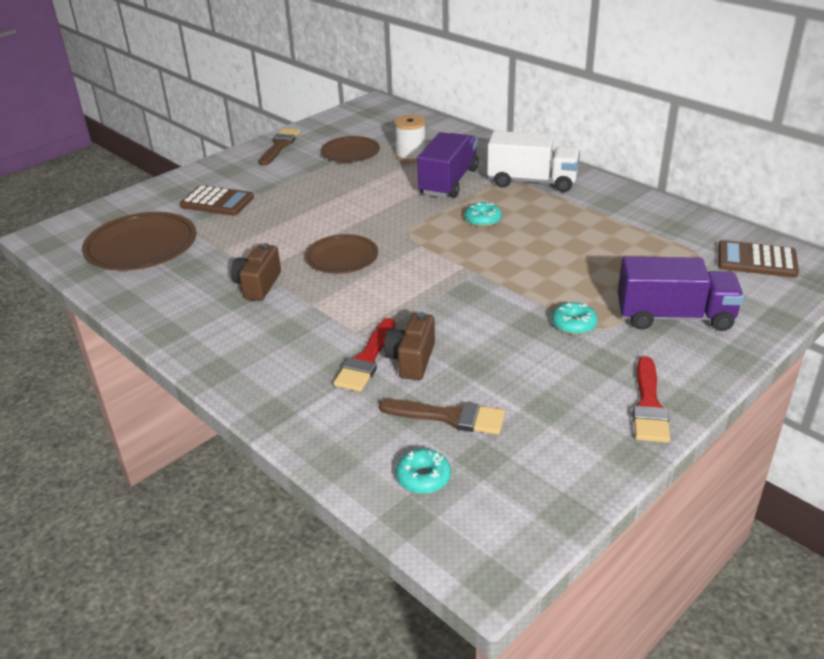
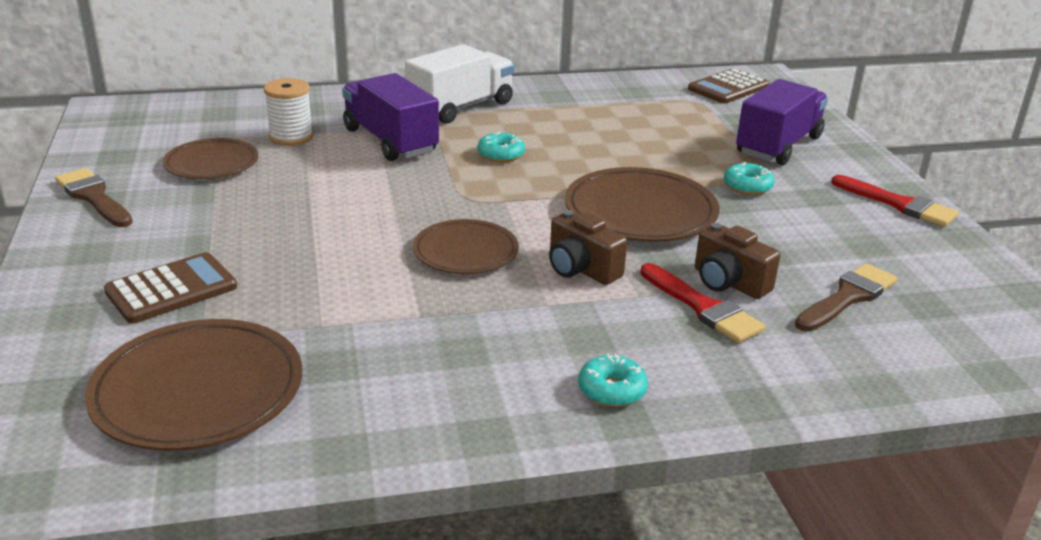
camera: 60 degrees left, 5 degrees down
(258, 285) = (453, 326): brown camera -> brown camera (581, 269)
(423, 478) = (938, 345): turquoise donut -> turquoise donut (612, 390)
(470, 295) = (640, 212): none -> brown plate

